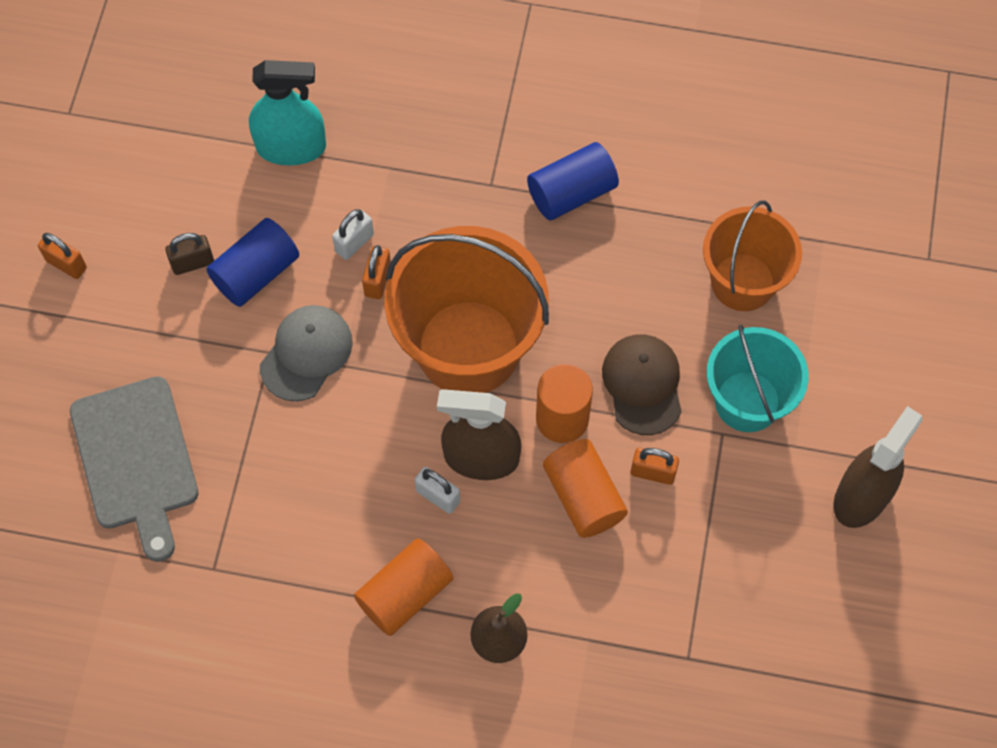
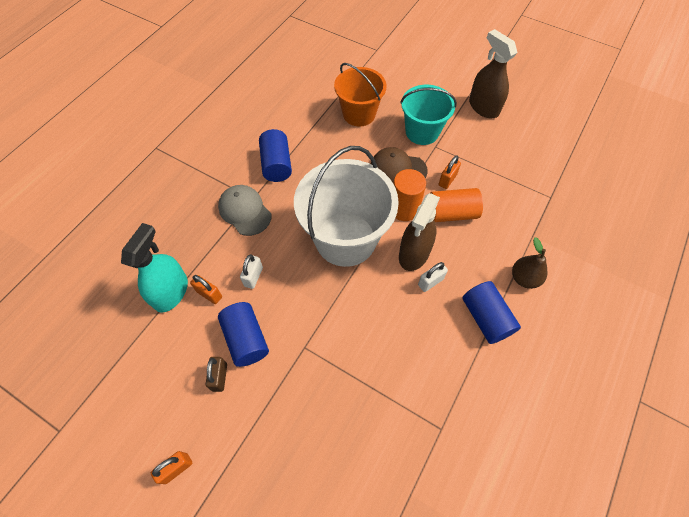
camera: 70 degrees left, 5 degrees down
(135, 459) = (346, 460): grey cutting board -> none
(306, 353) = (314, 326): grey cap -> grey cap (245, 211)
(354, 243) = (253, 277): white padlock -> white padlock turned 45 degrees clockwise
(378, 280) = (284, 272): orange padlock -> orange padlock (209, 294)
(405, 594) = (486, 318): orange cylinder -> blue cylinder
(468, 348) = (345, 239): orange bucket -> white bucket

